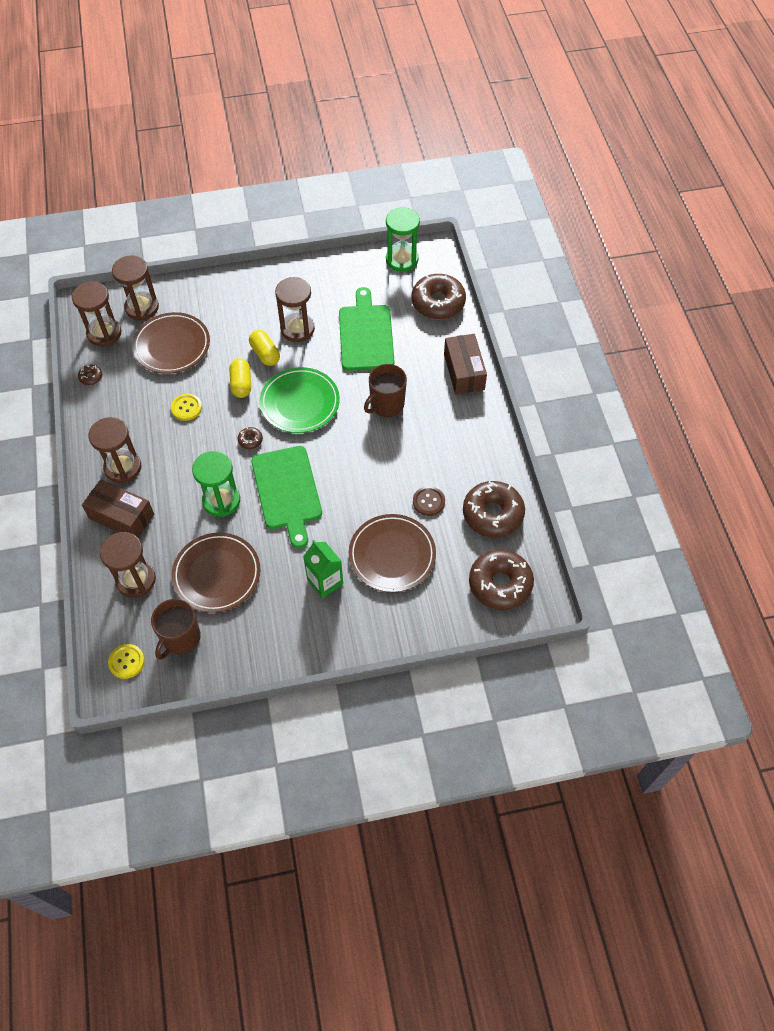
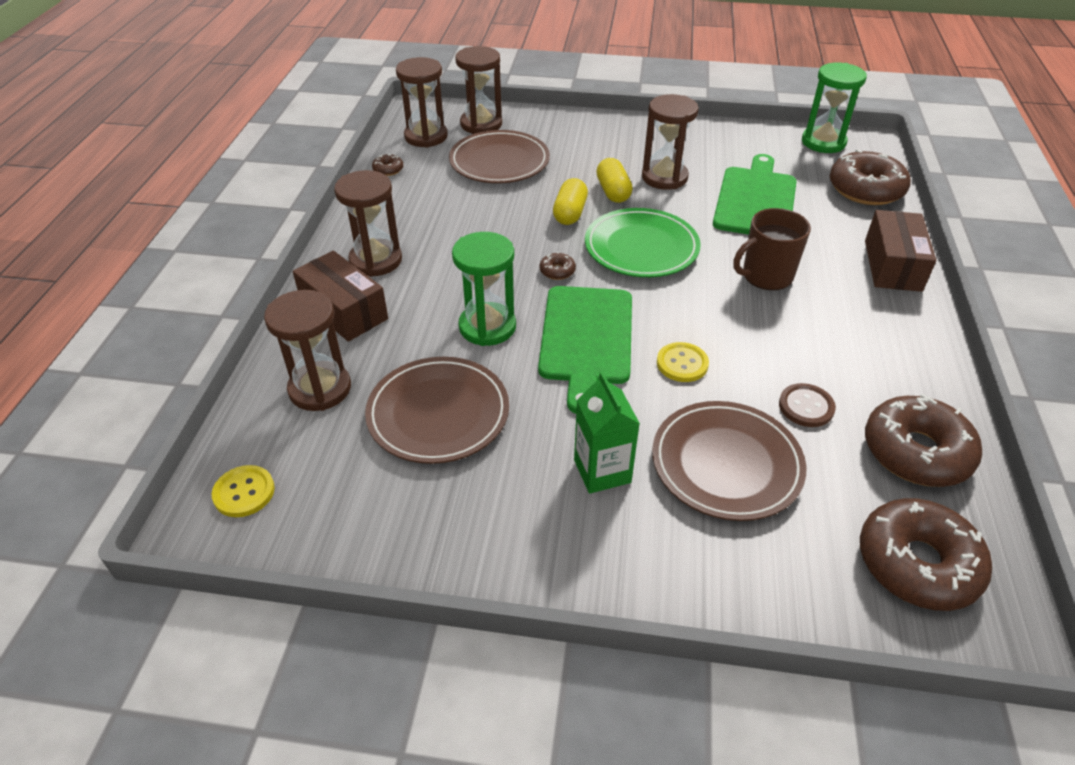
camera: 20 degrees right, 15 degrees down
(180, 638) = (341, 484): brown mug -> none
(186, 408) = (488, 221): yellow button -> yellow button (682, 363)

